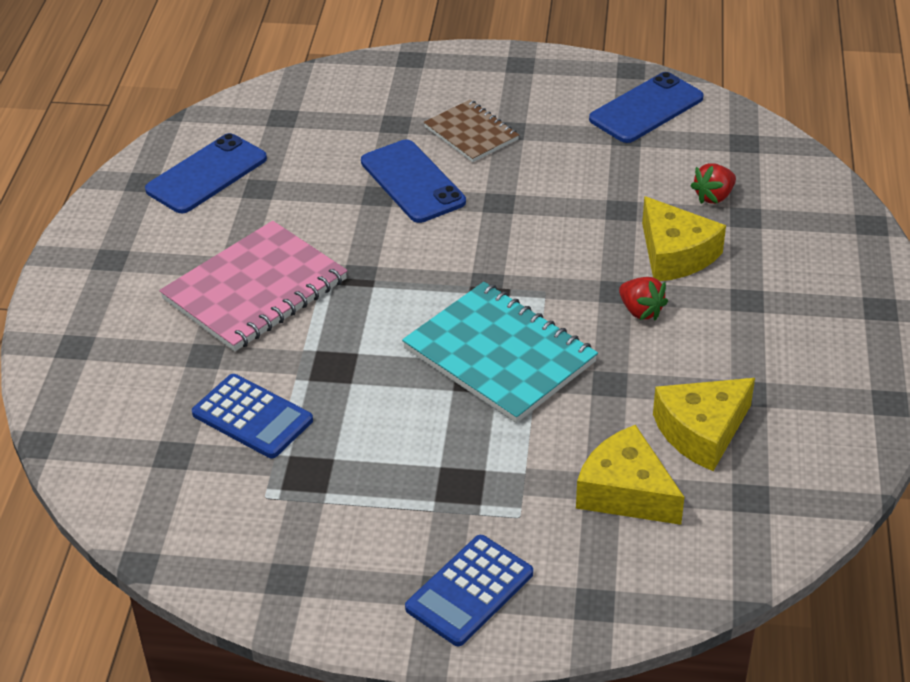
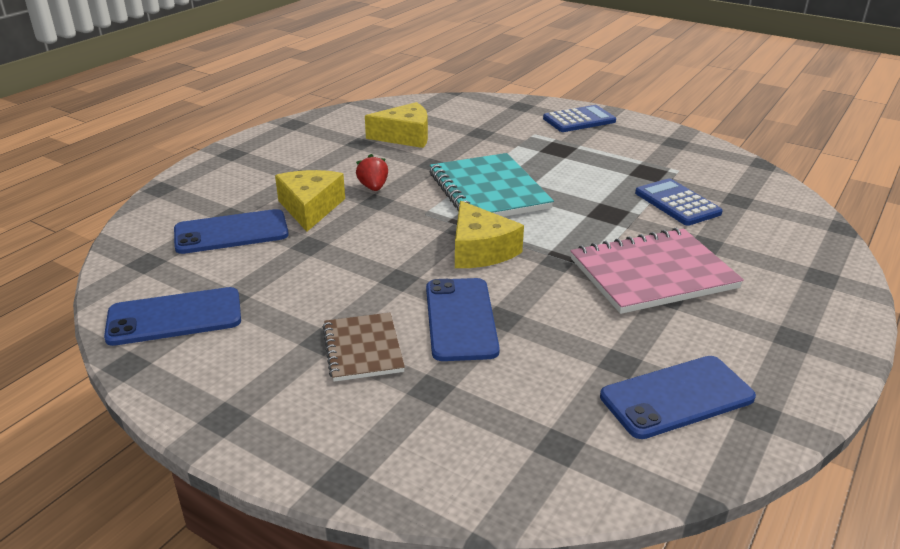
camera: 155 degrees left, 10 degrees down
(625, 492) = (470, 128): yellow cheese -> yellow cheese (480, 250)
(713, 197) = (231, 232): red strawberry -> blue phone

